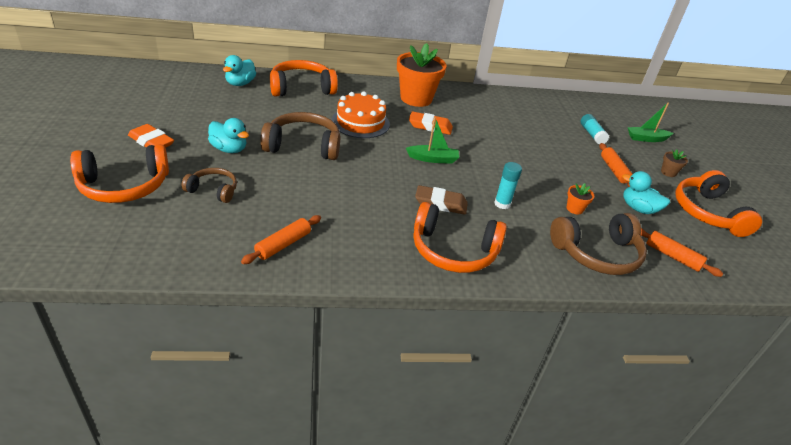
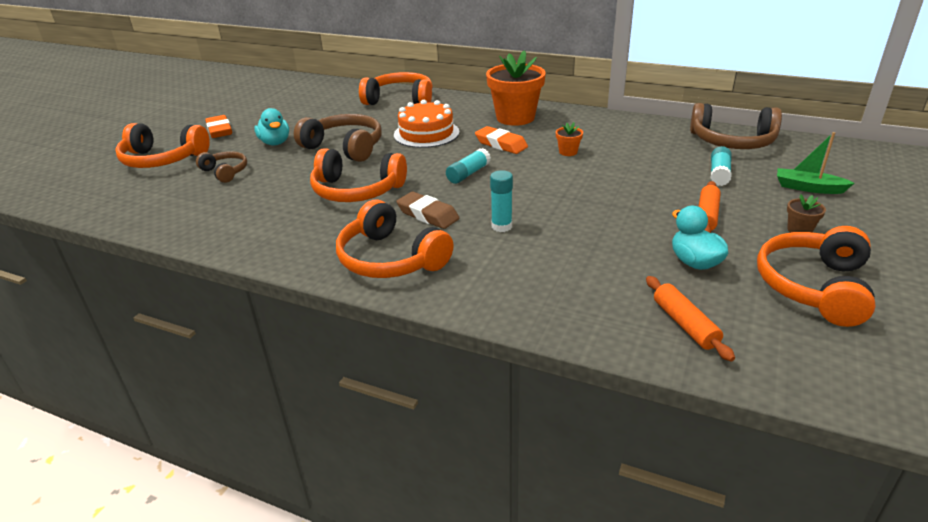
camera: 35 degrees right, 5 degrees down
(240, 83) = (346, 93): turquoise duck -> none
(283, 245) = (233, 222): orange rolling pin -> none
(360, 190) = (357, 190): none -> orange headphones
(433, 159) = (468, 174): green boat -> turquoise glue stick
(574, 209) = (594, 247): orange flower pot -> orange flower pot (568, 152)
(597, 253) = (569, 297): brown headphones -> brown headphones (732, 141)

